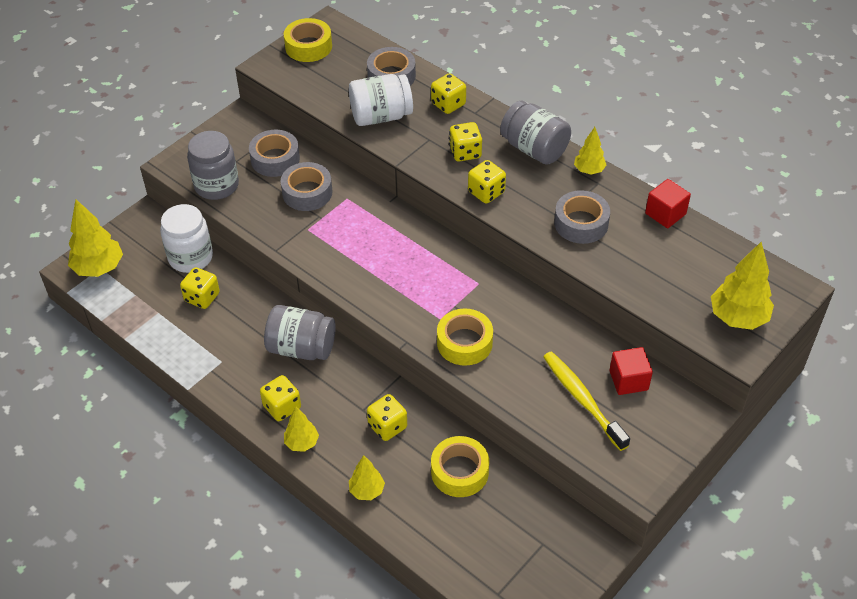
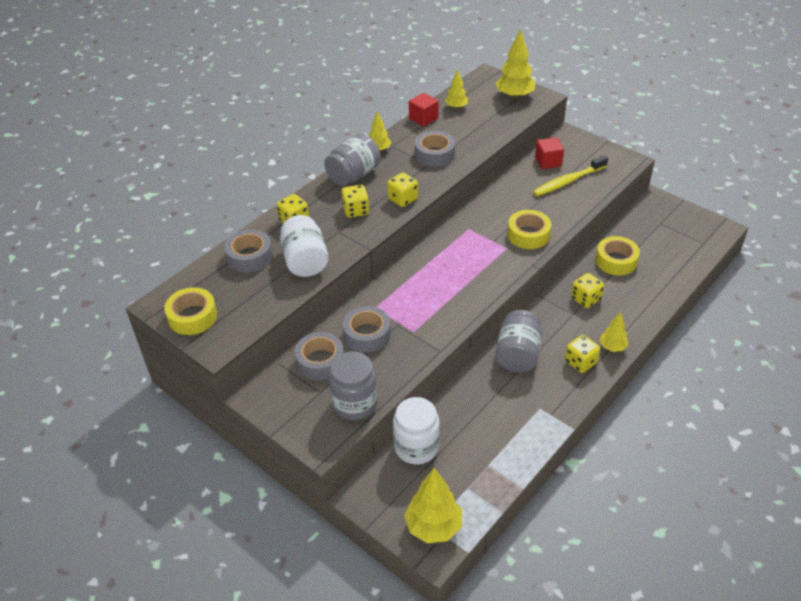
camera: 90 degrees left, 5 degrees down
(202, 297) = (467, 431): yellow dice -> none
(367, 491) = (645, 308): yellow tree -> yellow tree (456, 107)

